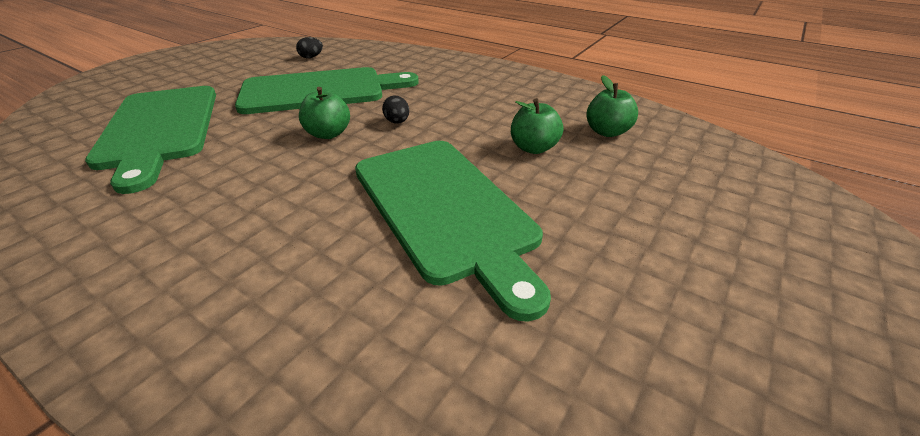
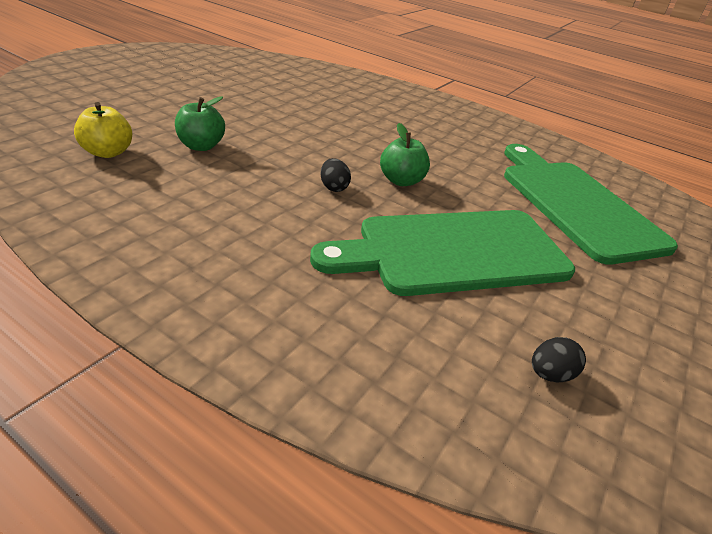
camera: 175 degrees right, 0 degrees up
(445, 209) = (292, 118): green cutting board -> none
(607, 132) = (108, 152): green apple -> yellow apple

